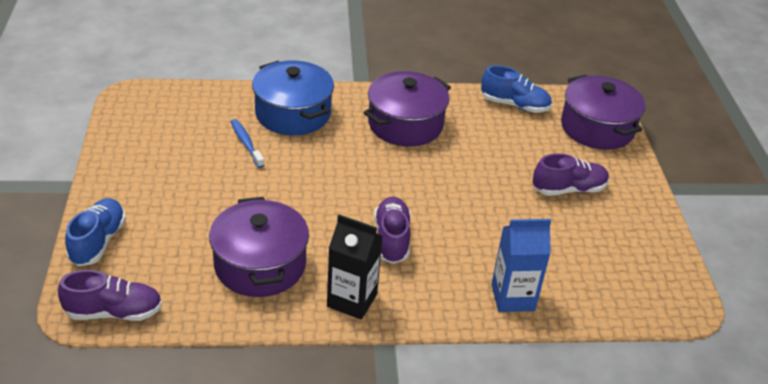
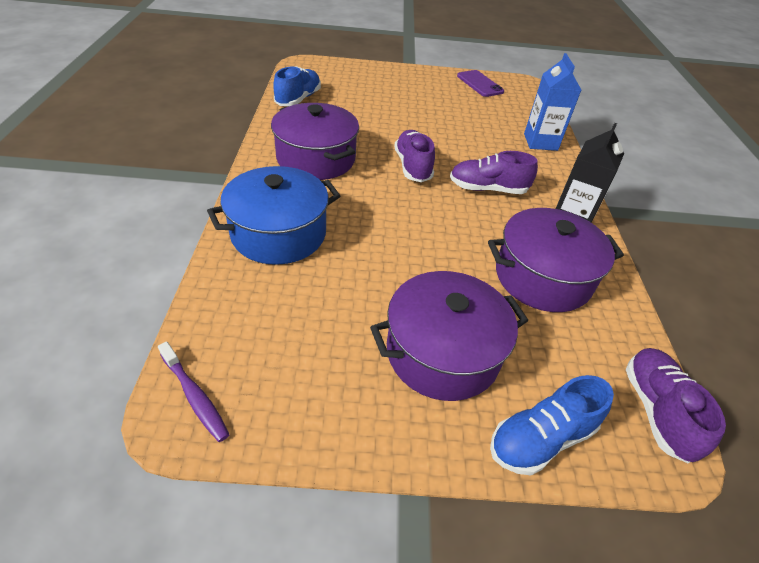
camera: 85 degrees left, 5 degrees up
(98, 242) = (541, 439): blue shoe -> blue shoe turned 45 degrees counterclockwise
(143, 98) = (195, 396): none -> purple toothbrush
(246, 143) = (333, 278): blue toothbrush -> none
(568, 189) = (415, 98): purple shoe -> purple shoe (413, 166)
(597, 128) = (338, 72): purple pot -> purple pot (442, 352)
(649, 252) = (479, 84): none -> purple phone

